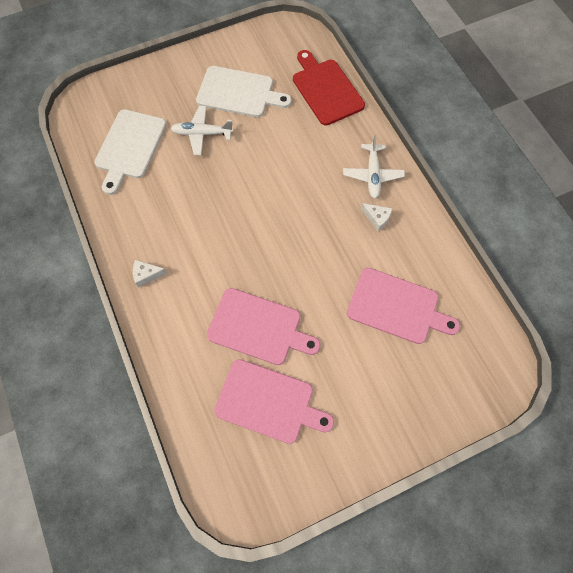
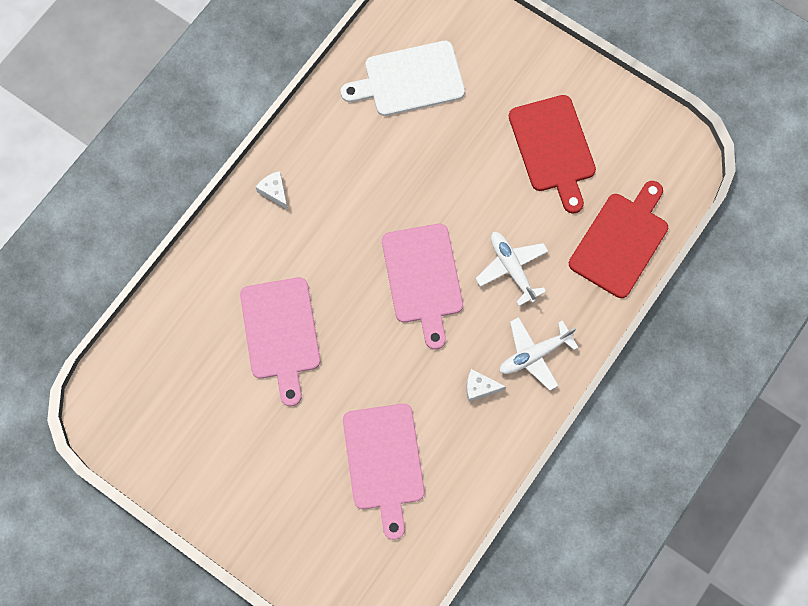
camera: 60 degrees right, 5 degrees up
(202, 134) = (473, 142): white plane -> white plane (511, 268)
(239, 92) = (553, 148): white cutting board -> red cutting board
(268, 402) = (210, 386): pink cutting board -> pink cutting board (423, 278)
(377, 218) = (480, 387): white cheese -> white cheese turned 90 degrees clockwise

